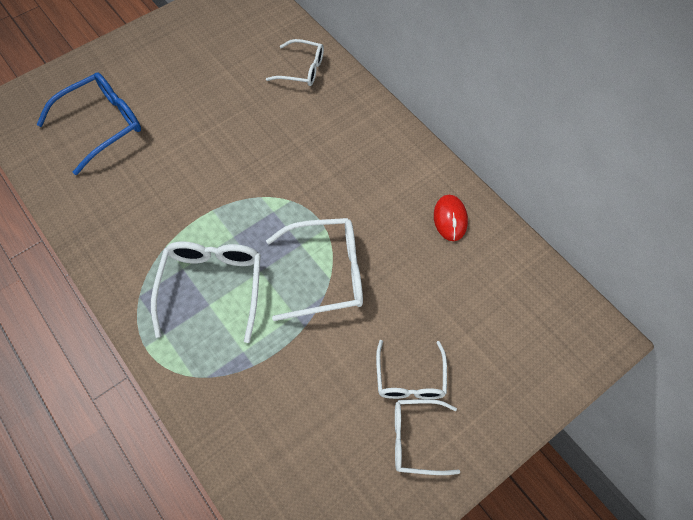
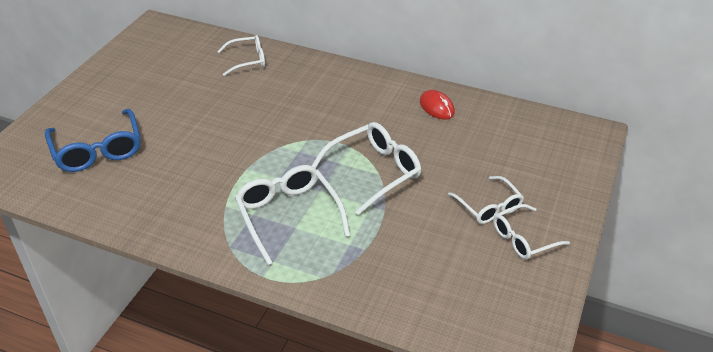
camera: 30 degrees left, 20 degrees down
(102, 125) = (98, 150): blue glasses -> blue glasses turned 135 degrees clockwise

